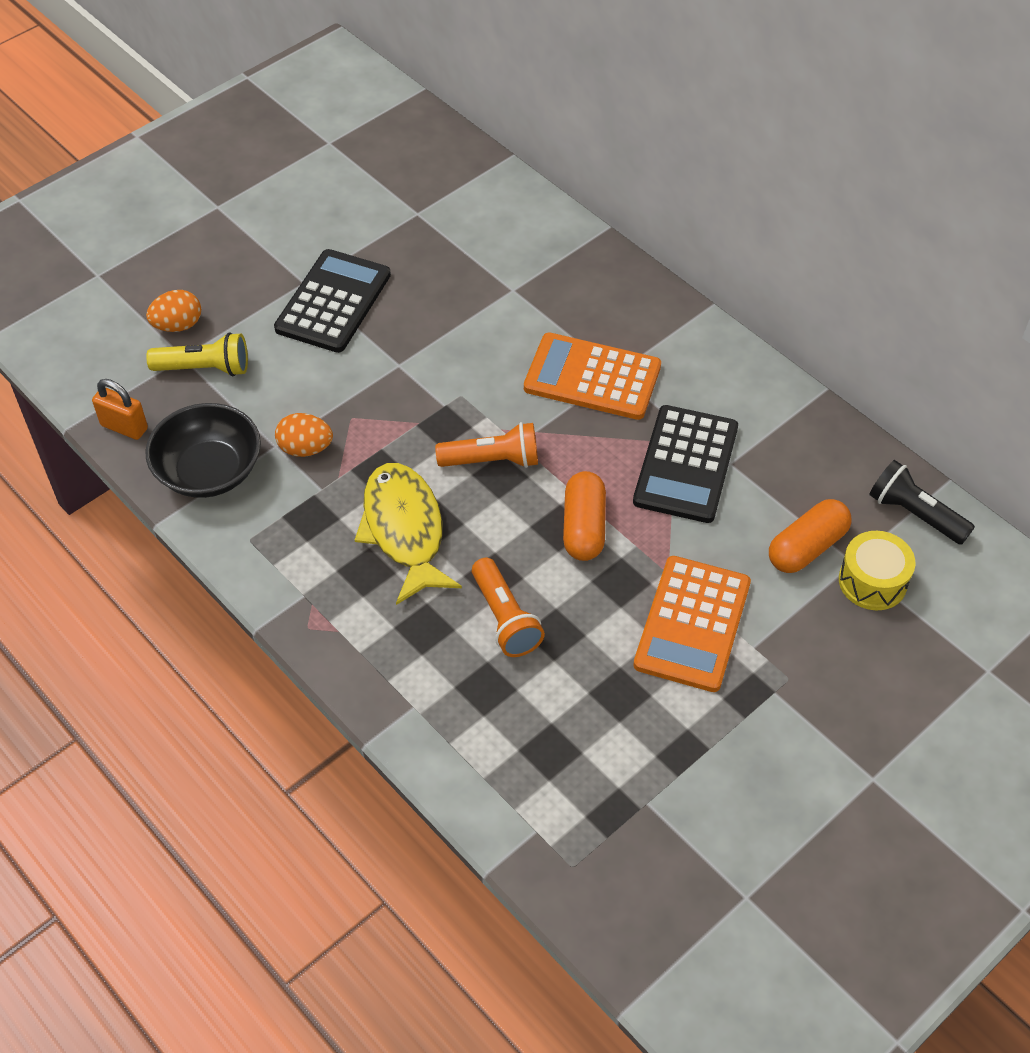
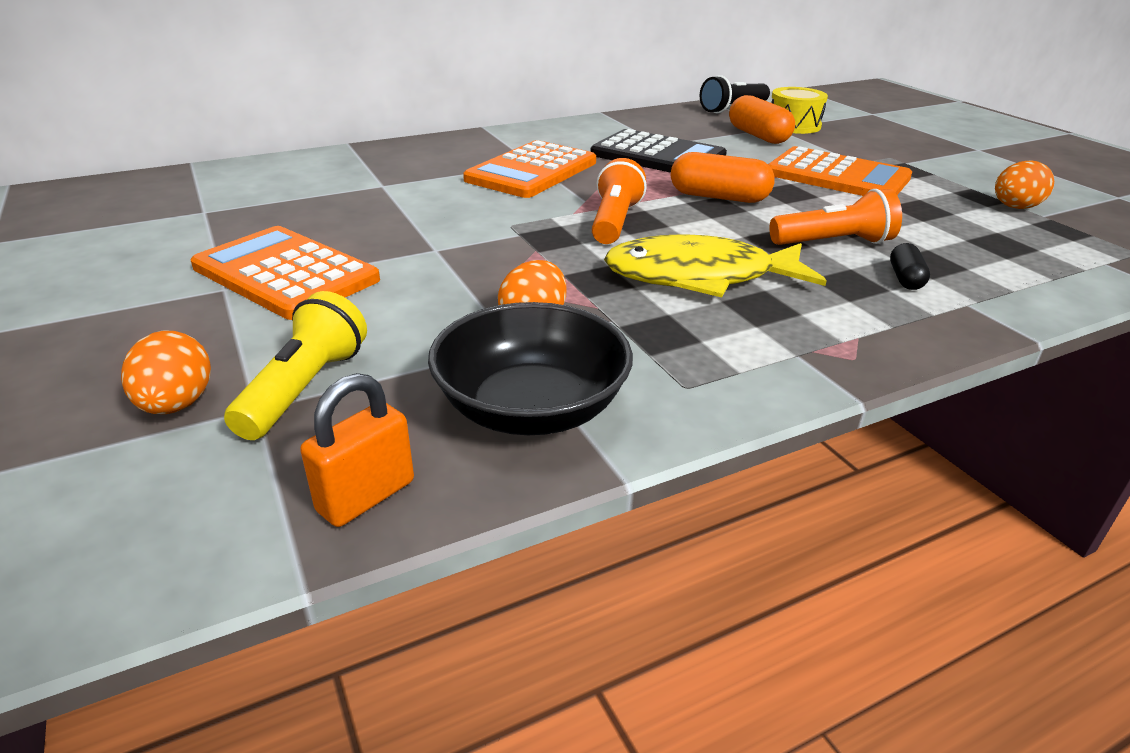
camera: 75 degrees left, 20 degrees down
(333, 302) = (285, 273): black calculator -> orange calculator
(447, 667) = (905, 278): none -> black capsule
(661, 780) = (1014, 207): none -> orange egg

